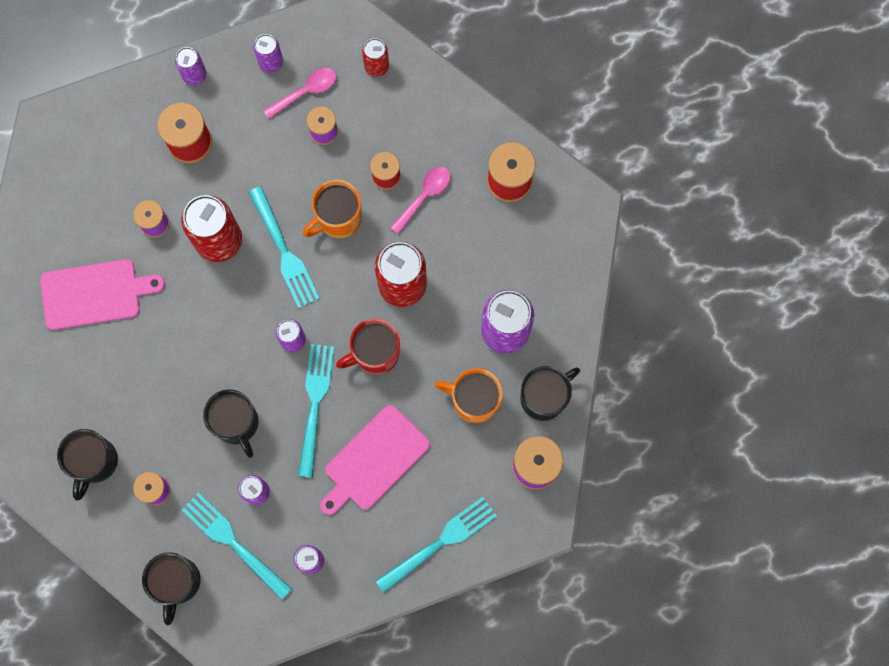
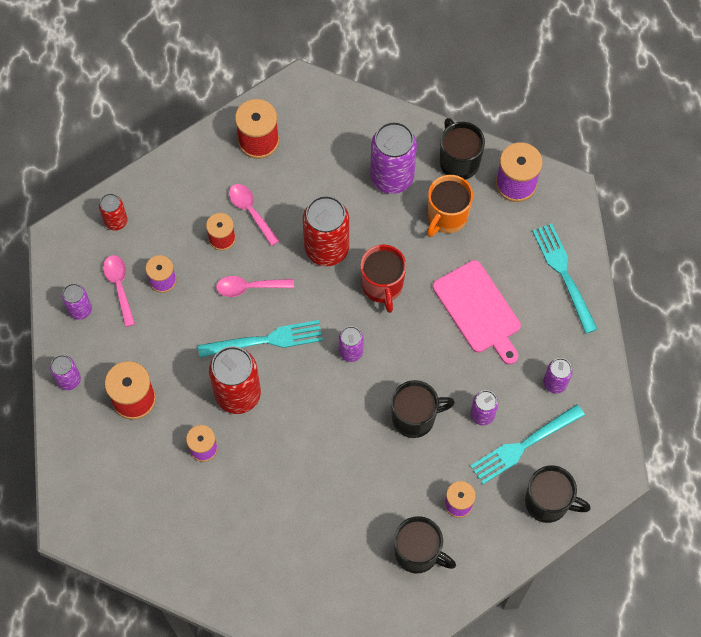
camera: 75 degrees left, 10 degrees down
(95, 294) = (255, 518): pink cutting board -> none
(315, 404) = (415, 347): turquoise fork -> none
(338, 219) = (249, 287): orange mug -> pink spoon

